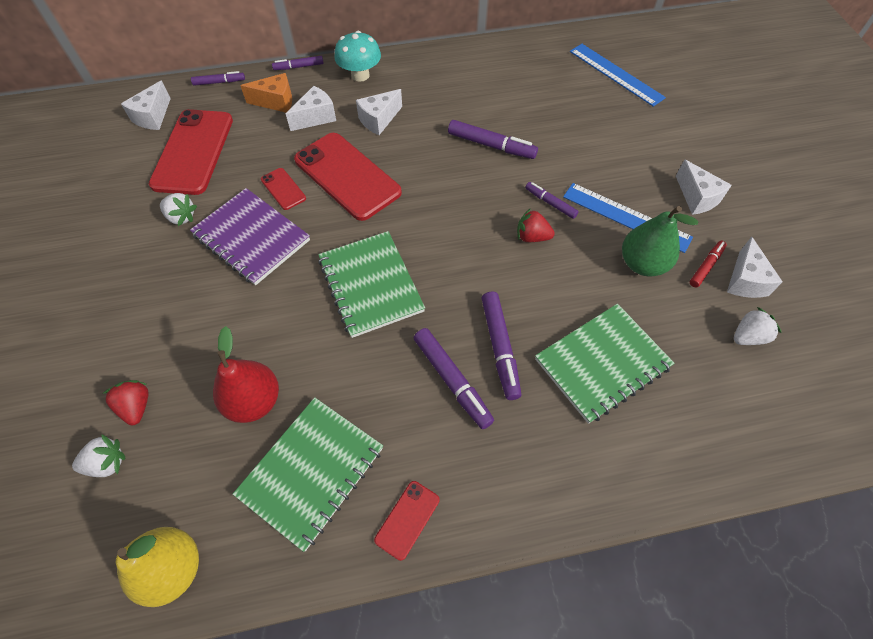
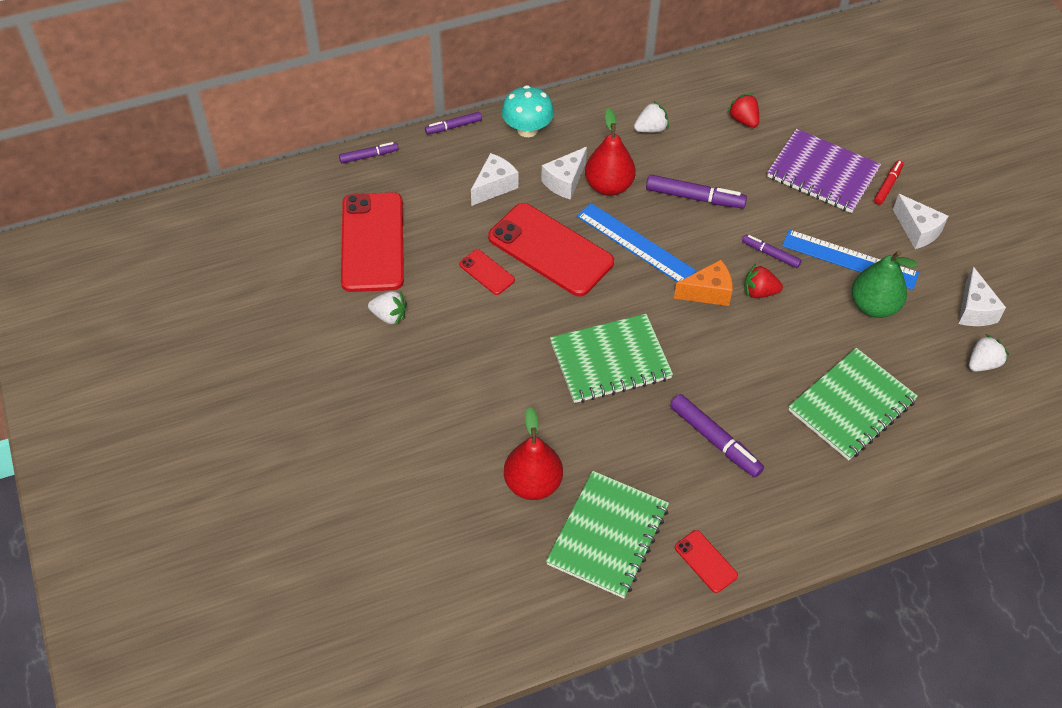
camera: 10 degrees left, 5 degrees down
(107, 463) = (415, 555): white strawberry -> white strawberry (651, 129)
(136, 406) = (421, 503): red strawberry -> red strawberry (743, 120)
(153, 117) = (309, 206): white cheese -> none
(173, 569) = (511, 629): yellow pear -> none
(251, 238) = (472, 328): purple notebook -> purple notebook (822, 173)
(276, 102) = (443, 173): orange cheese -> orange cheese (708, 292)
(370, 285) = (610, 361): green notebook -> green notebook turned 75 degrees counterclockwise
(407, 519) = (705, 561): red phone -> red phone turned 60 degrees counterclockwise
(416, 128) = (608, 186): none -> red pear
(500, 348) = (752, 404): purple marker -> none
(616, 74) = (811, 97): blue ruler -> blue ruler (635, 243)
(706, 266) = (935, 301): red marker -> red marker (887, 185)

